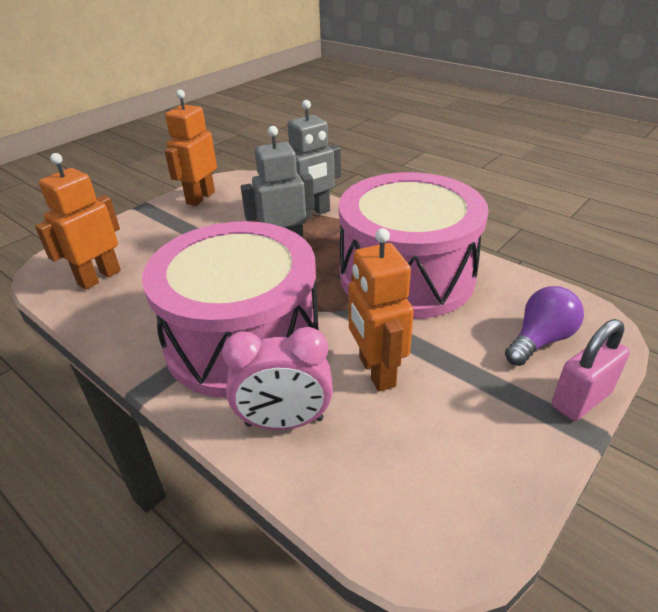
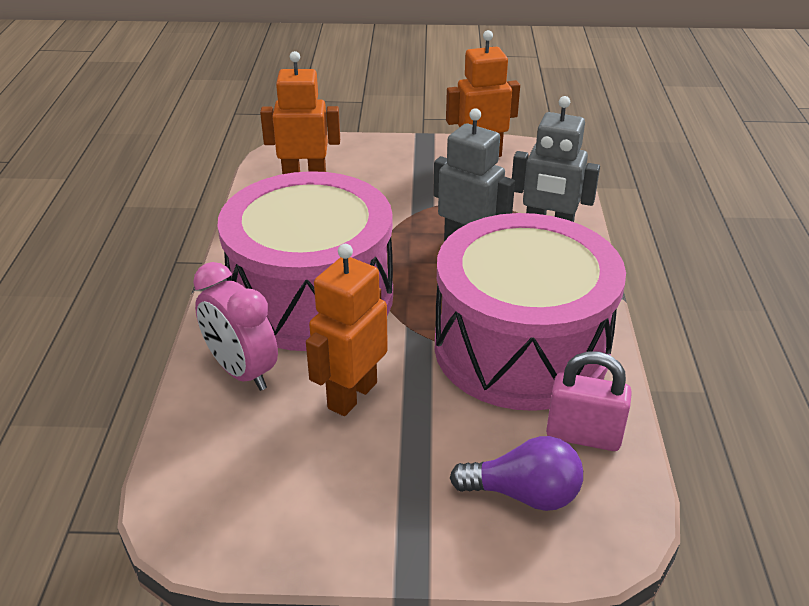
camera: 50 degrees right, 0 degrees up
(581, 399) = (457, 560): pink padlock -> pink padlock (583, 436)

